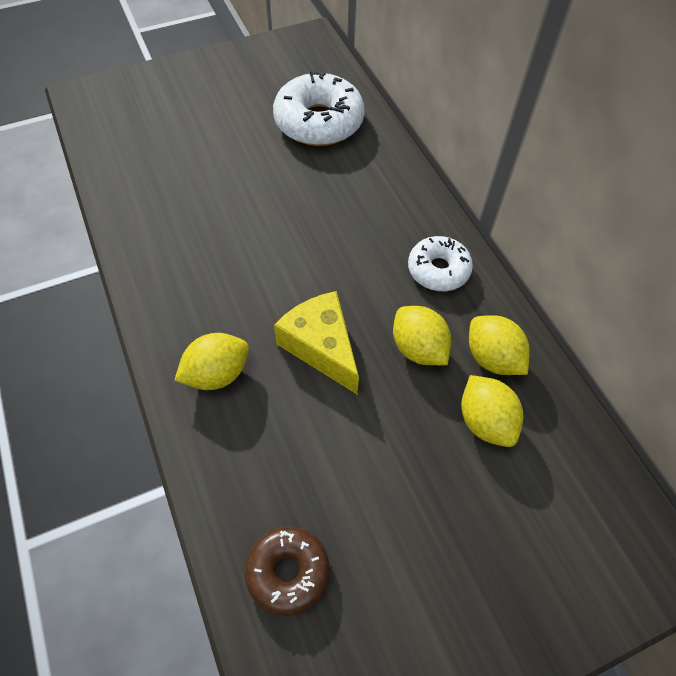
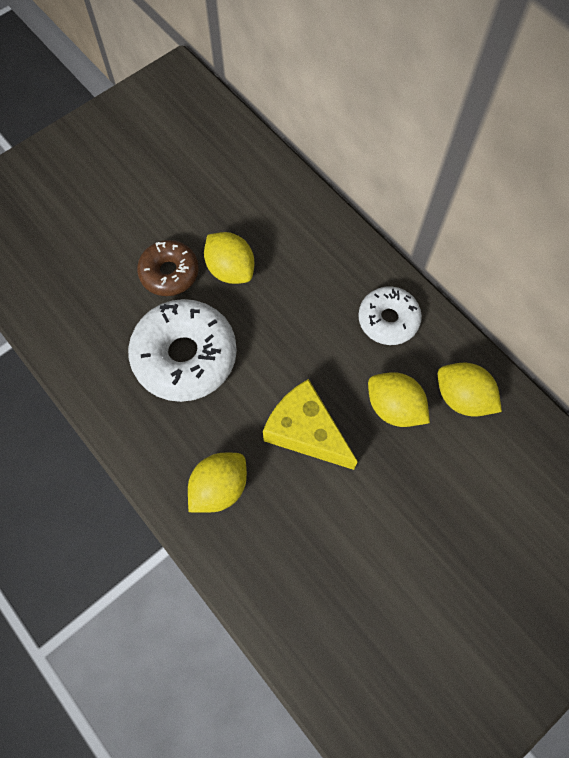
camera: 15 degrees left, 10 degrees up
(288, 572) = (348, 652): brown donut -> brown donut (169, 273)
(319, 122) = (219, 181): white donut -> white donut (185, 356)
(485, 421) = (473, 462): yellow lemon -> yellow lemon (230, 269)

